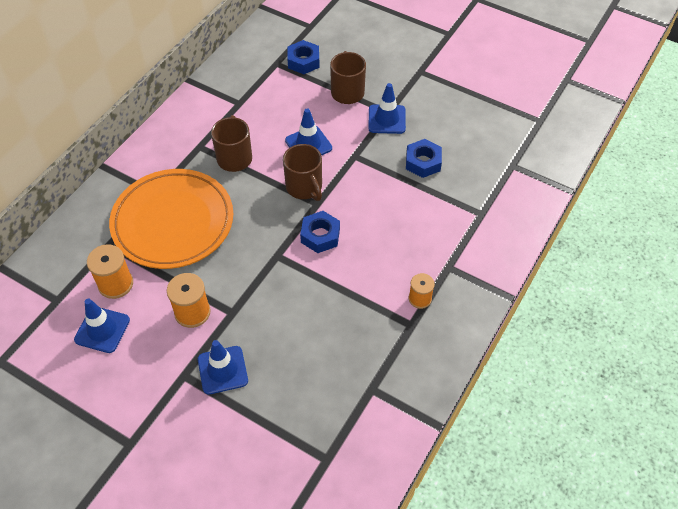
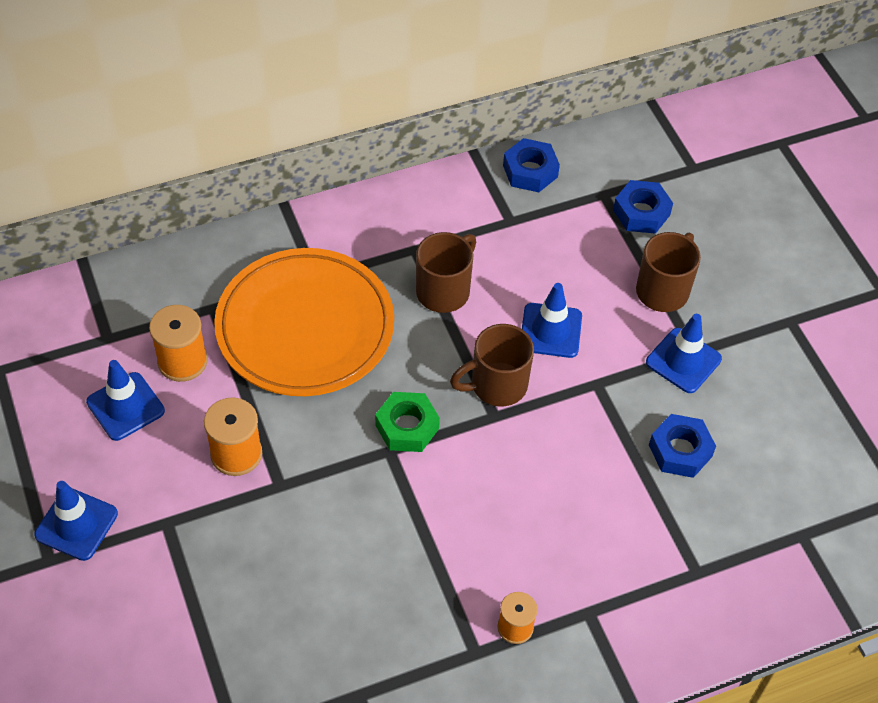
camera: 35 degrees right, 0 degrees up
(222, 370) = (212, 547): blue traffic cone -> blue traffic cone (76, 524)
(276, 237) = (407, 427): none -> green nut
(304, 187) = (497, 385): brown mug -> brown mug turned 60 degrees clockwise
(320, 235) = (462, 460): blue nut -> blue nut (530, 171)

